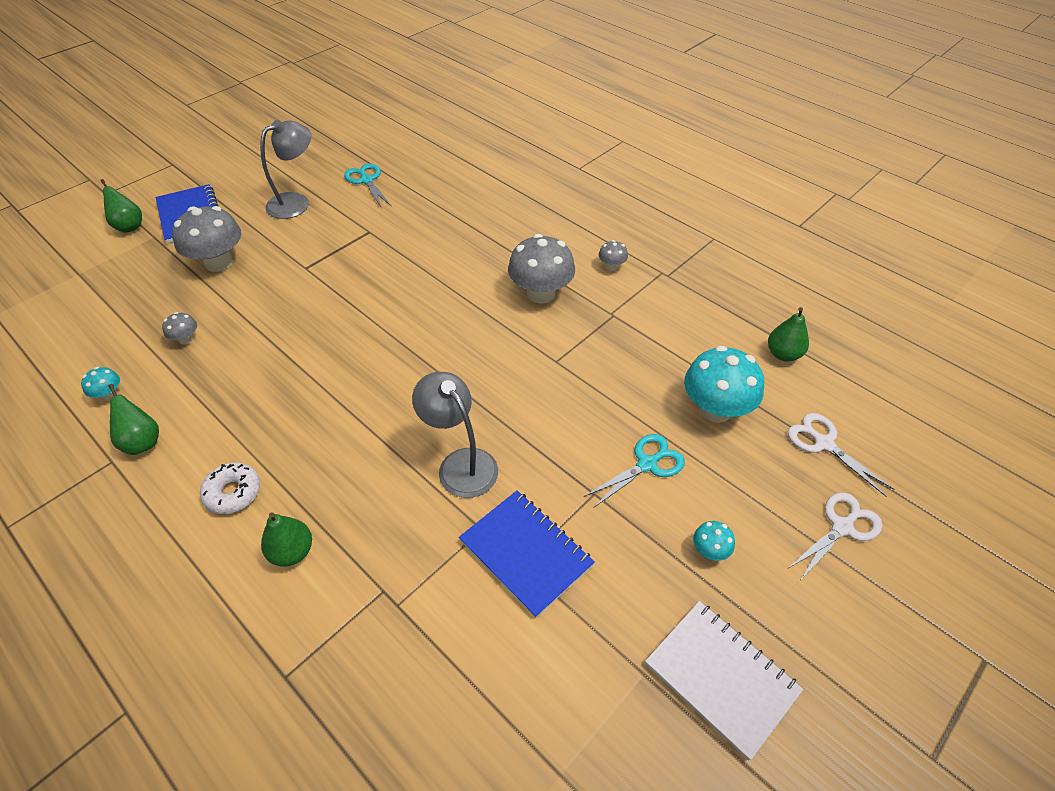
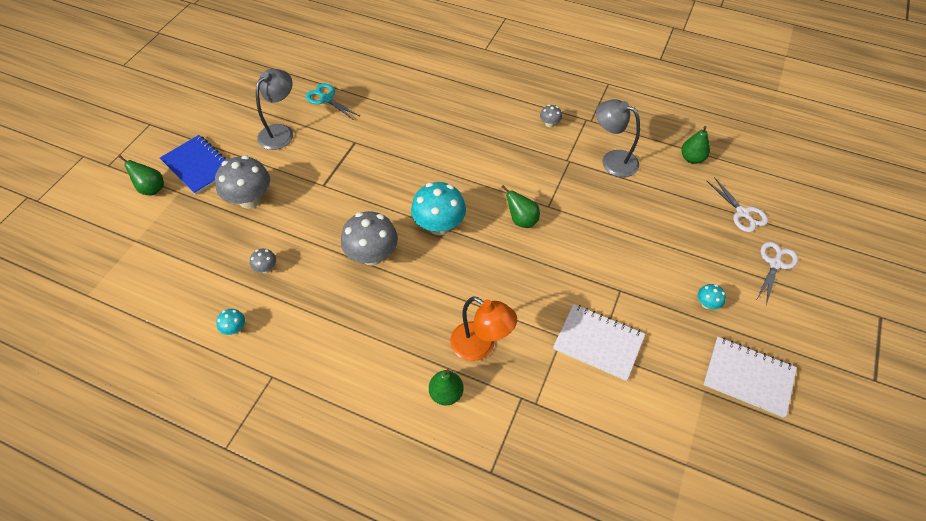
camera: 20 degrees left, 5 degrees up
(142, 442) = (286, 355): green pear -> green pear (521, 220)
(233, 492) = (379, 368): white donut -> none
(370, 507) = (480, 346): none -> orange lamp
(460, 463) = (524, 298): grey lamp -> grey lamp (612, 160)
(525, 553) = (598, 343): blue notebook -> white notebook
(541, 293) = (511, 158): grey mushroom -> grey mushroom (372, 255)
(647, 464) = (643, 260): turquoise scissors -> none
(715, 409) = (667, 210): turquoise mushroom -> turquoise mushroom (439, 225)
(824, 443) = (742, 213): white scissors -> white scissors turned 150 degrees counterclockwise

